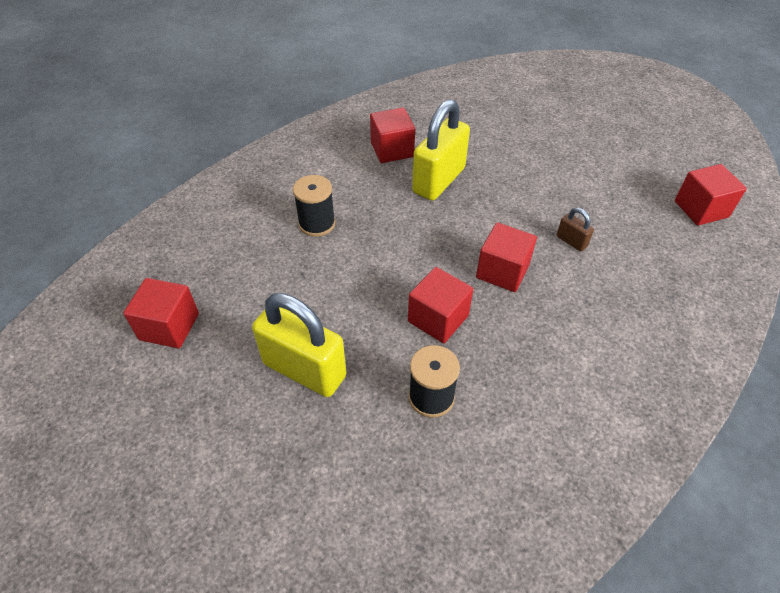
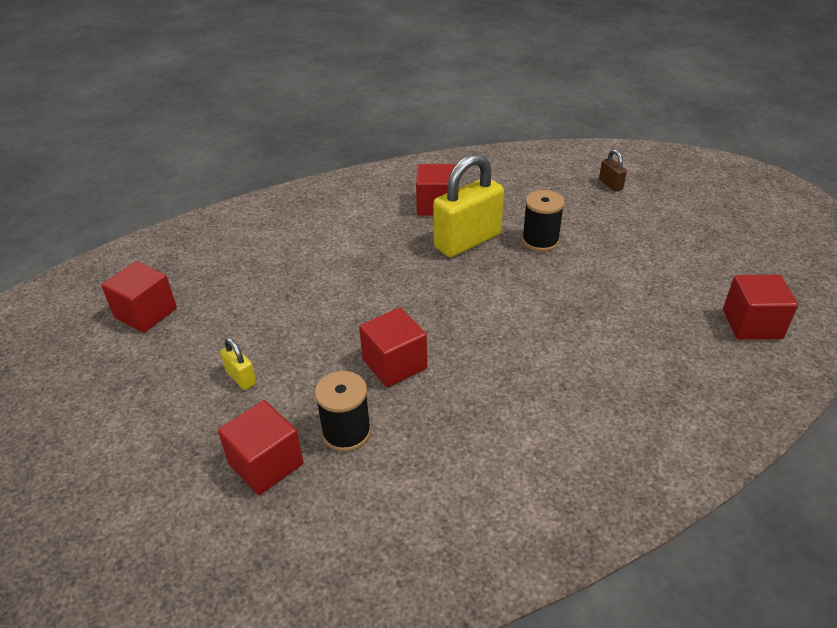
camera: 20 degrees right, 10 degrees down
(304, 370) = (241, 378): yellow padlock -> yellow padlock, size x0.44
(317, 224) = (325, 256): black spool -> black spool (540, 241)
(502, 271) = (486, 336): red cube -> red cube (266, 464)
(571, 241) = (578, 324): brown padlock -> brown padlock (610, 185)

